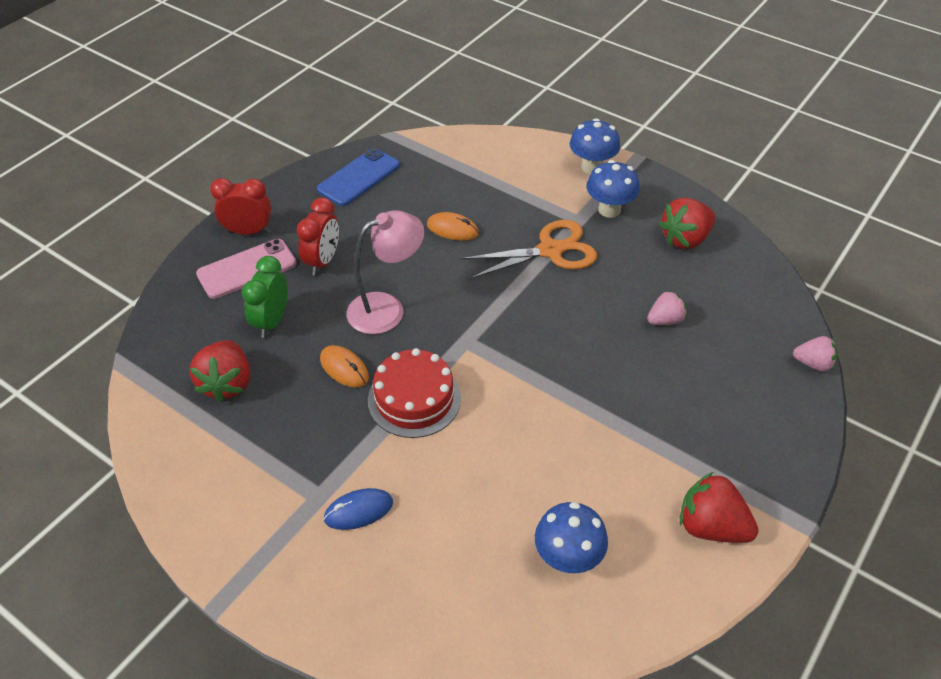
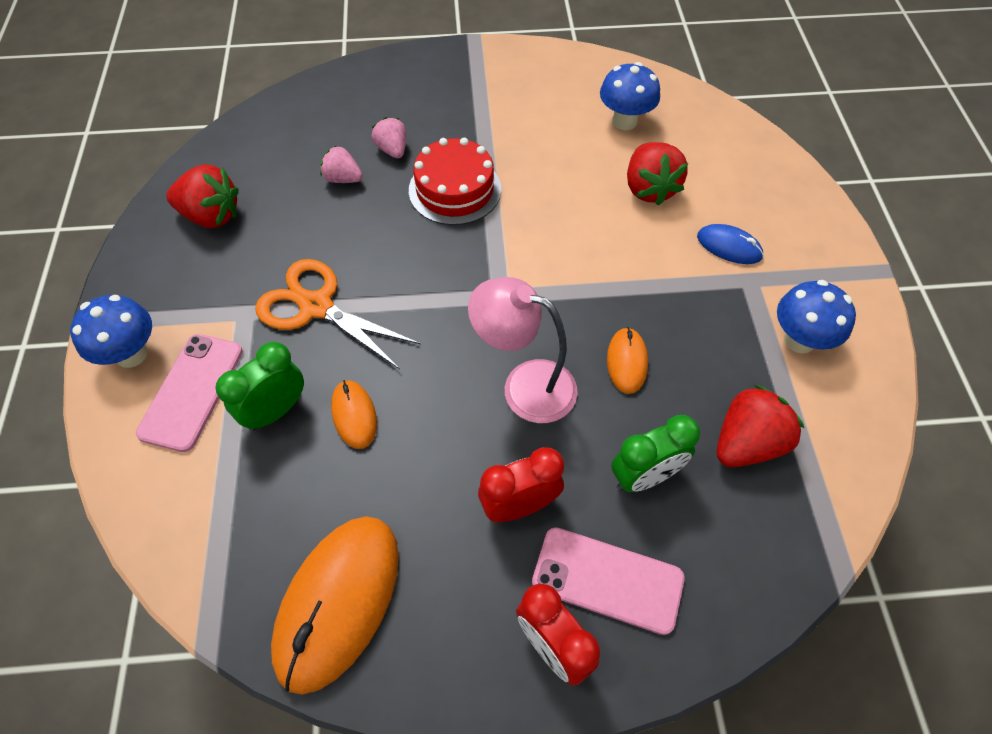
camera: 130 degrees left, 10 degrees up
(359, 177) = (338, 602): blue phone -> orange mouse
(414, 399) = (600, 286): red cake -> red cake (455, 189)
(490, 202) = (276, 411): none -> green clock
(539, 178) = (192, 391): none -> pink phone
(609, 210) = (206, 296): blue mushroom -> blue mushroom (799, 340)
(711, 526) = (523, 72): red strawberry -> red strawberry (649, 189)
(813, 363) = (315, 81): pink strawberry -> pink strawberry (392, 150)

